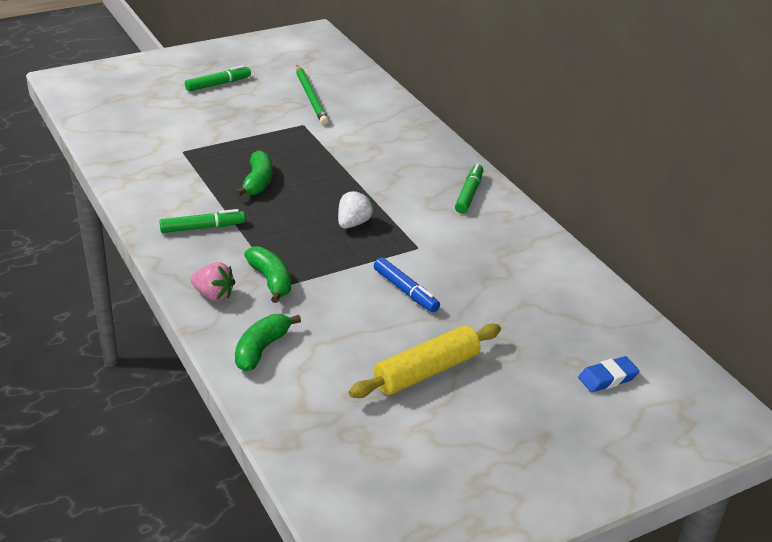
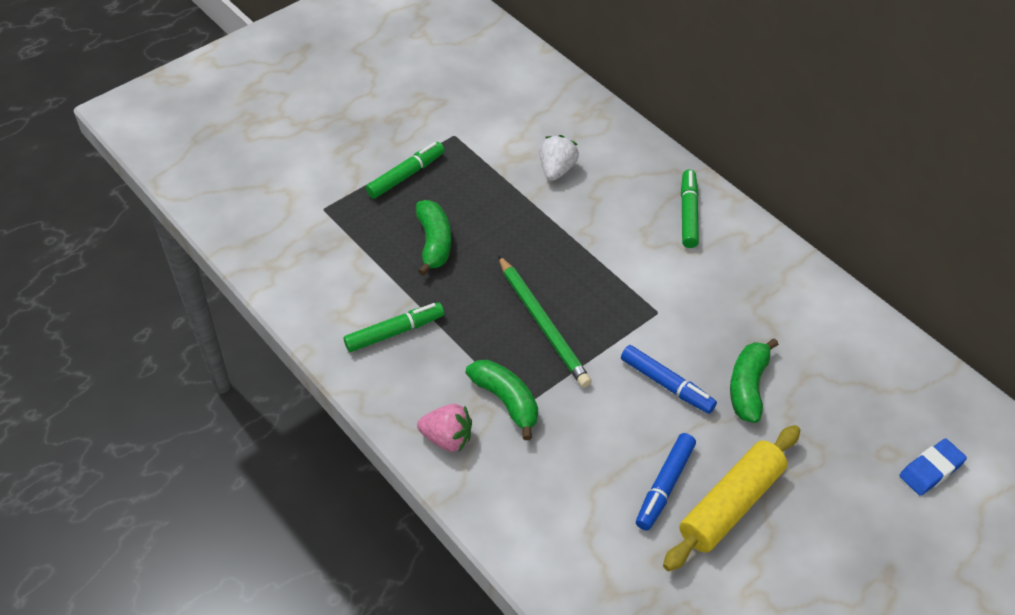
camera: 10 degrees left, 15 degrees up
(218, 84) = (325, 85): green marker -> green marker (406, 175)
(261, 349) = (533, 511): green banana -> green banana (748, 387)
(311, 97) = (448, 86): green pencil -> green pencil (543, 324)
(353, 223) = (570, 289): white strawberry -> white strawberry (557, 170)
(376, 351) = (665, 486): none -> blue marker

